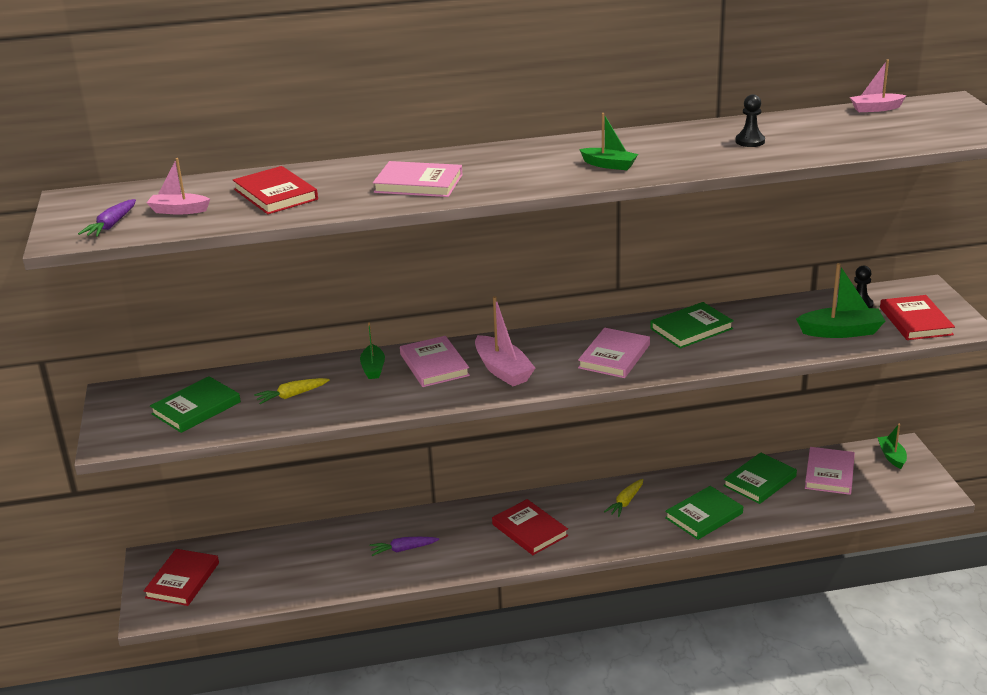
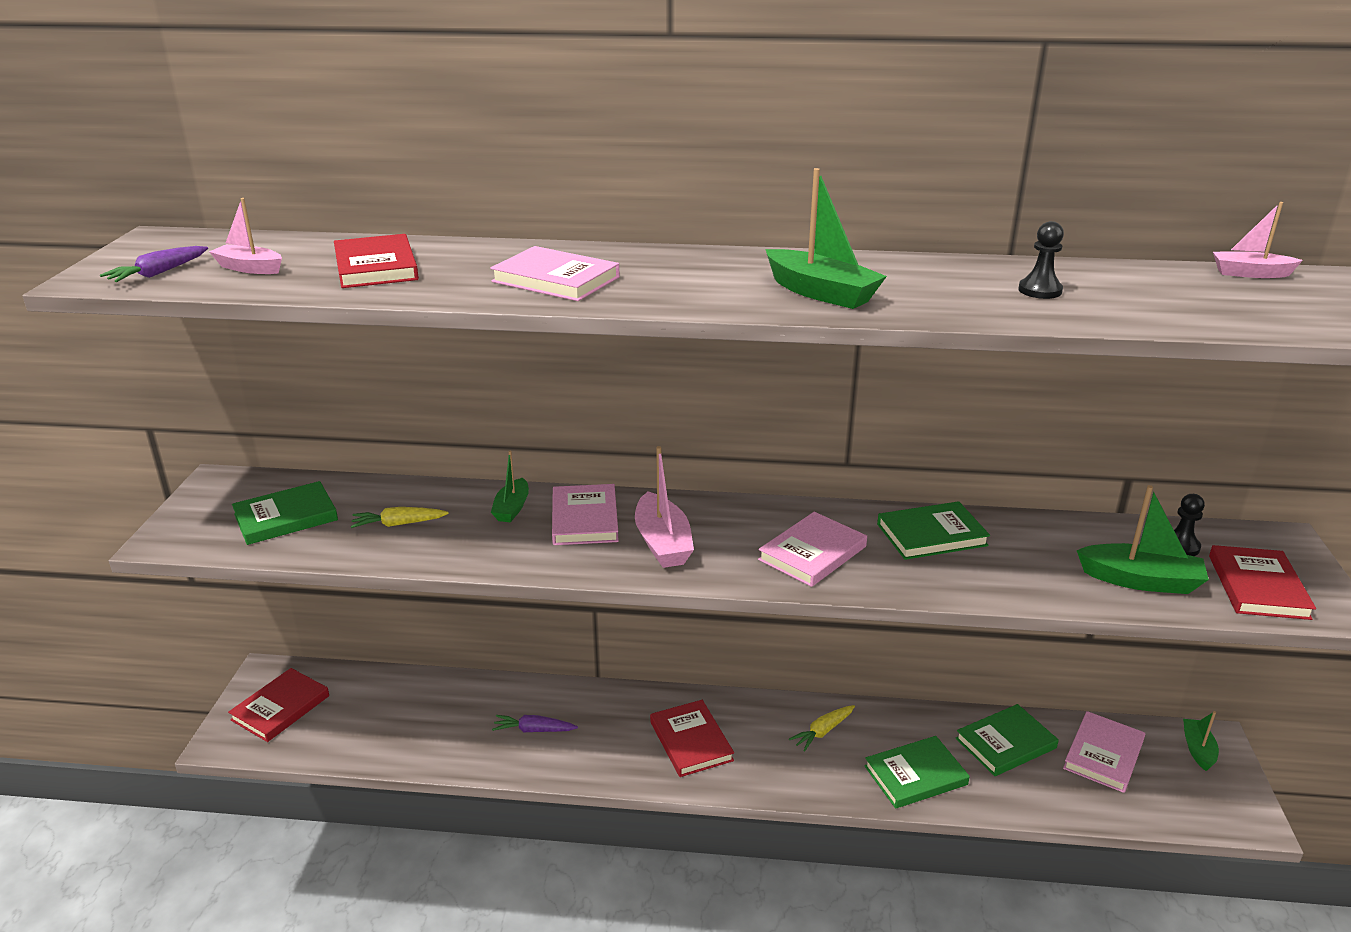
camera: 15 degrees right, 0 degrees up
(609, 165) = (821, 293): green boat -> green boat, size x1.59

